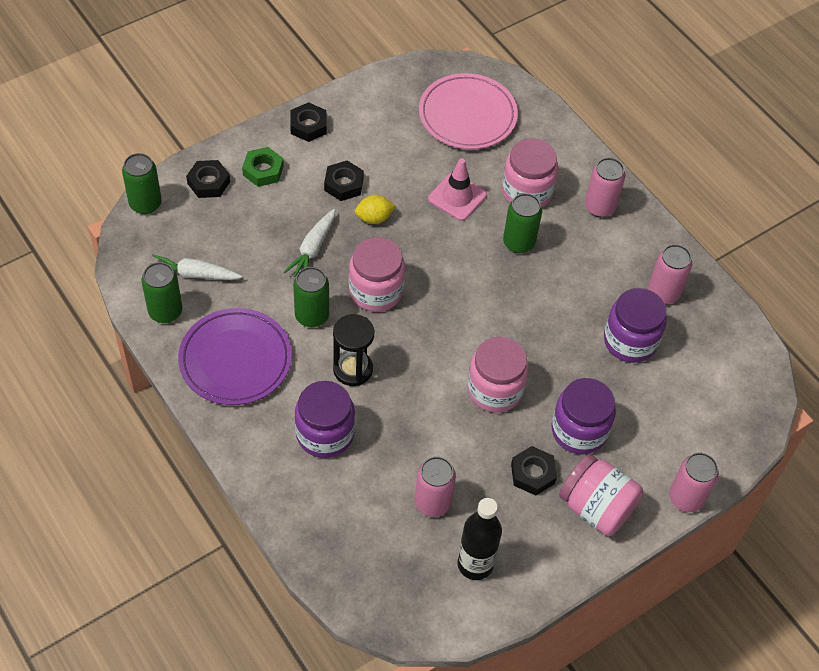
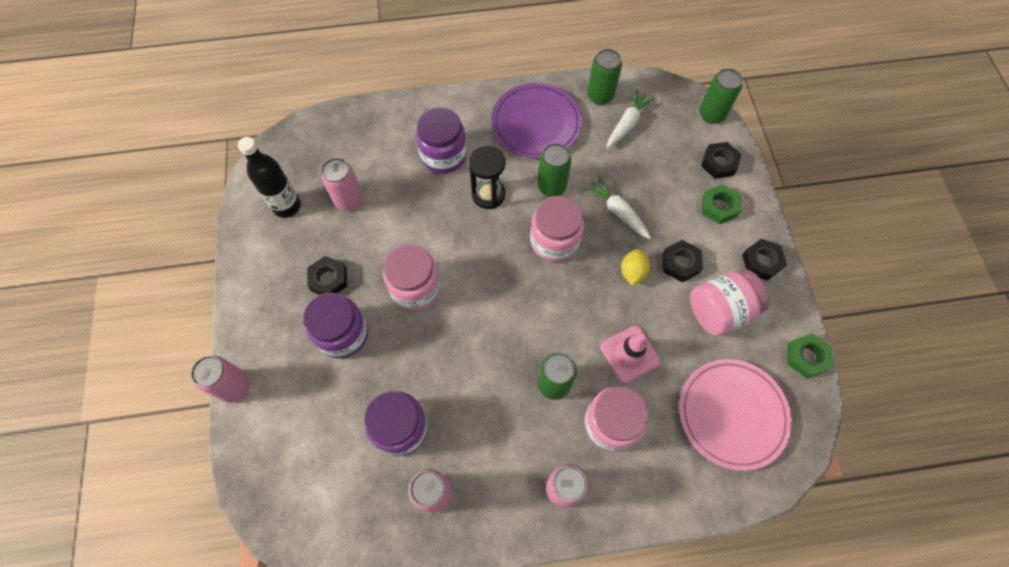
camera: 120 degrees right, 10 degrees up
(386, 78) = (806, 357): none -> green nut
(596, 507) = (273, 311): pink jar -> pink jar (719, 311)

